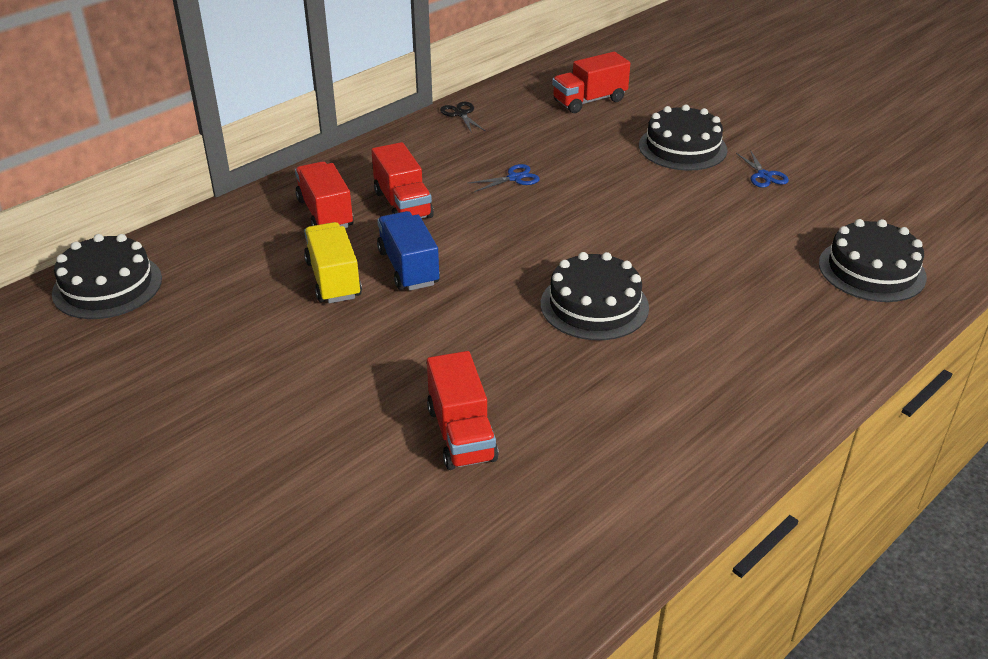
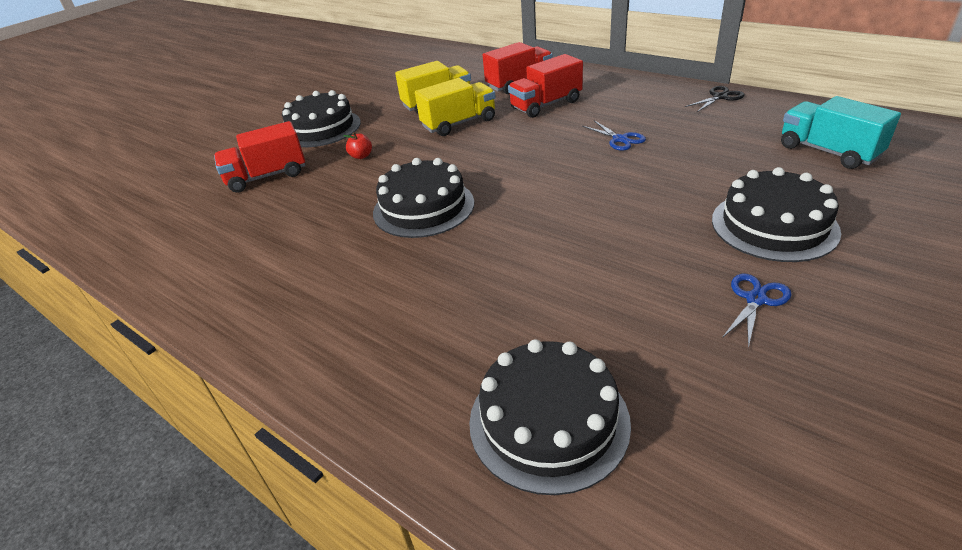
camera: 85 degrees right, 0 degrees up
(107, 286) = (417, 52): black cake -> black cake (321, 128)
(408, 267) = (459, 123): blue truck -> yellow truck
(450, 348) = (361, 156): none -> red apple
(589, 101) = (828, 151): red truck -> turquoise truck
(764, 175) = (755, 299): blue scissors -> blue scissors turned 150 degrees clockwise

